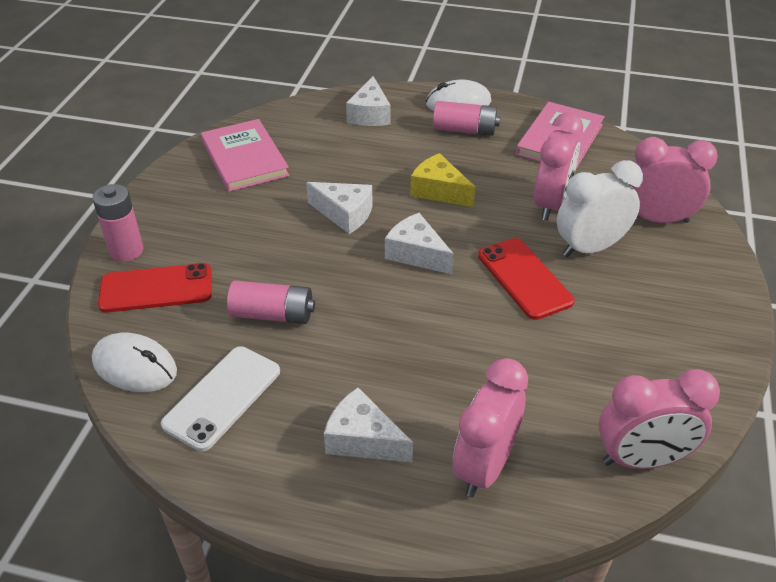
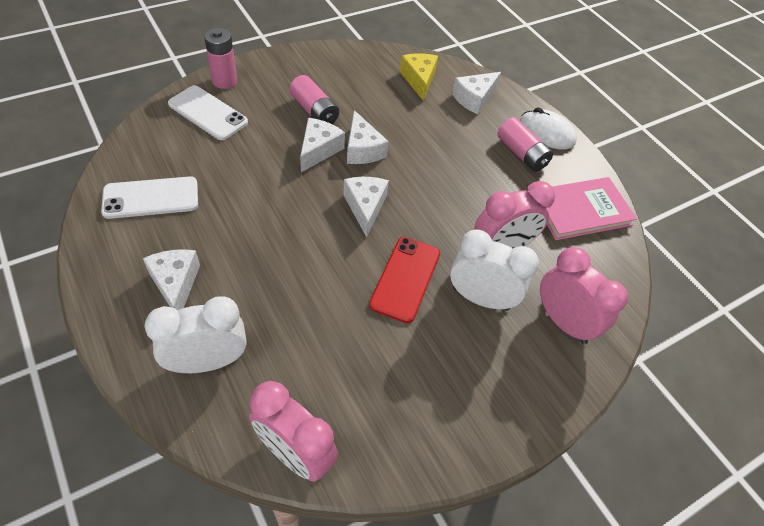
camera: 40 degrees right, 10 degrees up
(135, 366) = (140, 146): white mouse -> none
(156, 288) = (208, 113): red phone -> white phone
(244, 158) = (358, 73): pink book -> none
(272, 314) = (238, 175): pink battery -> pink battery (314, 111)
(309, 241) = (318, 150): none -> white cheese
(439, 191) = (440, 180): yellow cheese -> yellow cheese (419, 80)
(484, 466) = (207, 362): pink clock -> white clock

